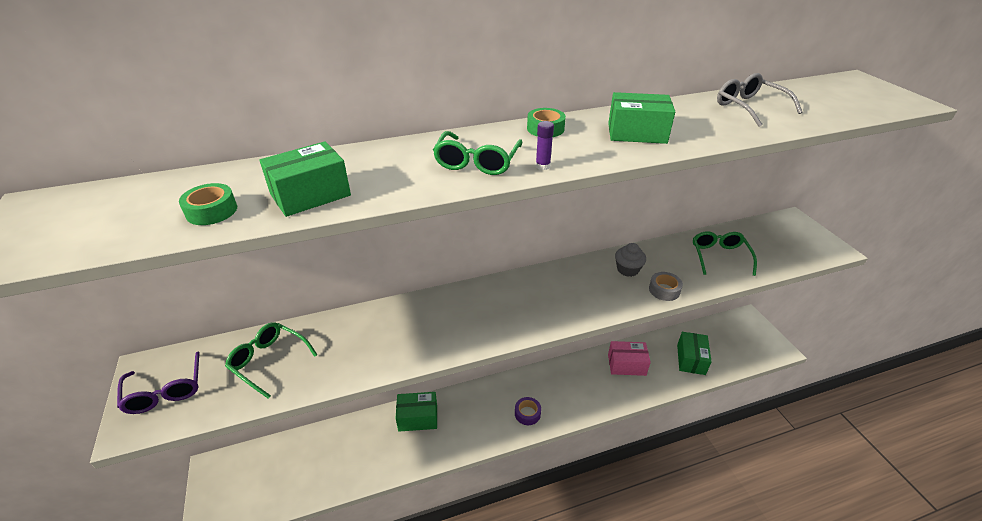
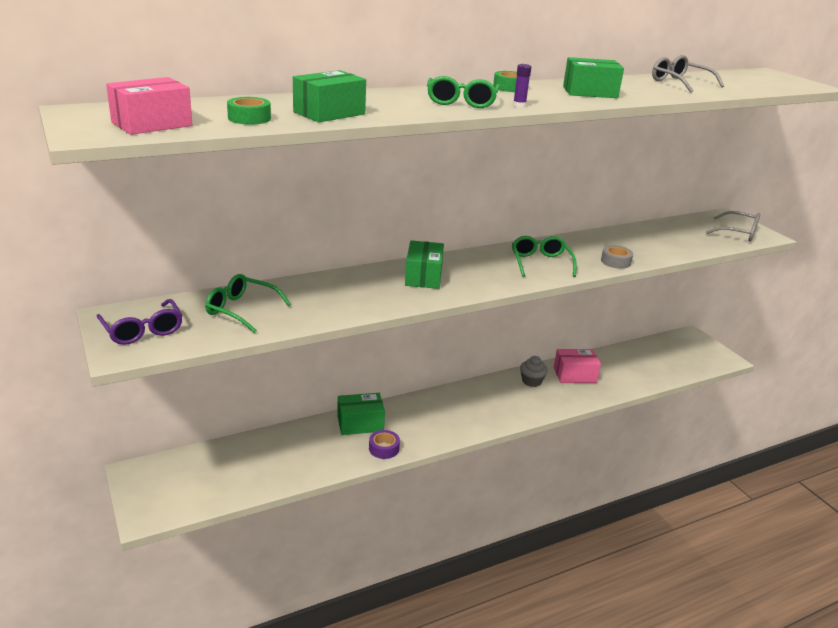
camera: 10 degrees left, 10 degrees down
(92, 230) = (152, 124): none -> pink box
(527, 413) = (479, 416): purple tape -> purple tape (384, 448)
(627, 269) = (577, 248): grey cupcake -> grey cupcake (531, 381)
(691, 359) = (640, 369): green box -> green box (423, 276)
(719, 257) = (662, 240): green glasses -> green glasses (540, 263)
(803, 245) = (738, 233): none -> grey glasses

